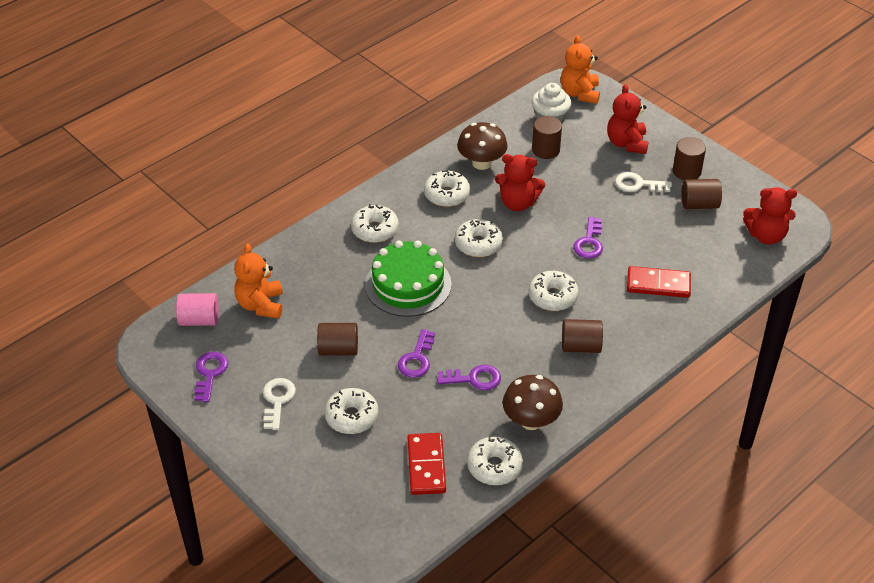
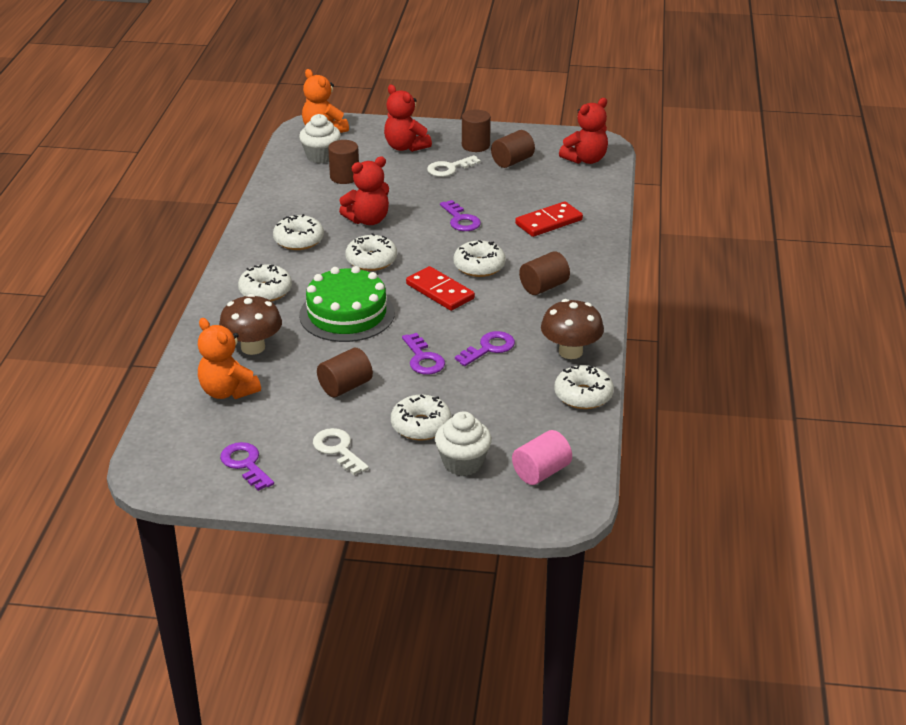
camera: 40 degrees left, 10 degrees down
(199, 320) = (180, 431): pink cylinder -> pink cylinder (541, 472)
(344, 468) = (463, 463): none -> white cupcake
(426, 466) = (529, 424): red domino -> red domino (440, 291)
(481, 163) = (301, 207): brown mushroom -> brown mushroom (253, 347)

